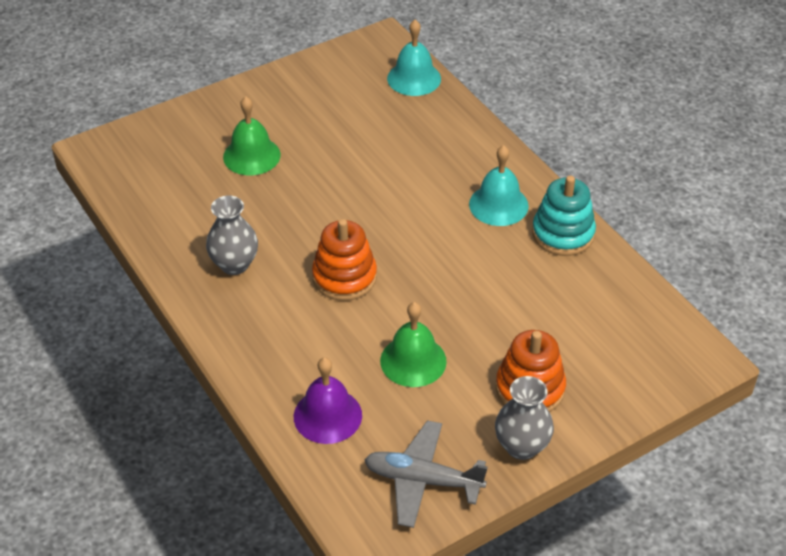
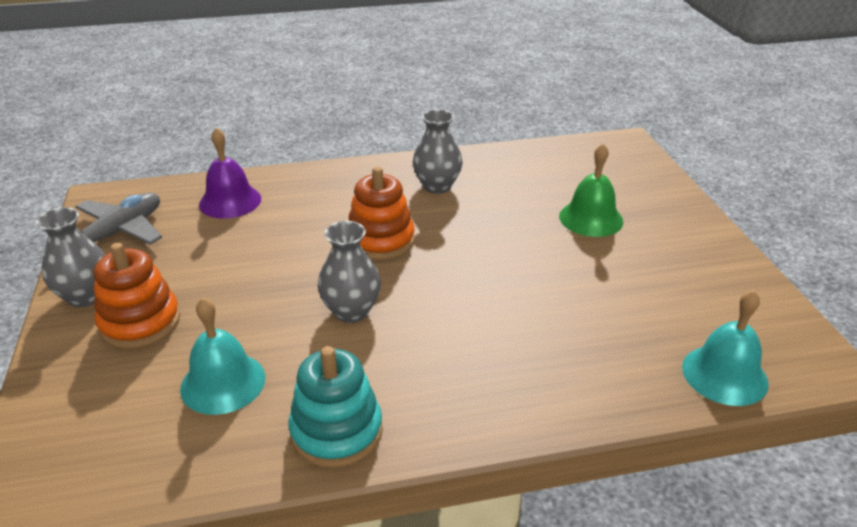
camera: 110 degrees right, 10 degrees down
(413, 361) = (244, 257): green bell -> none
(447, 265) = (351, 311): none -> grey vase
(498, 205) = (425, 384): turquoise bell -> turquoise bell (223, 382)

